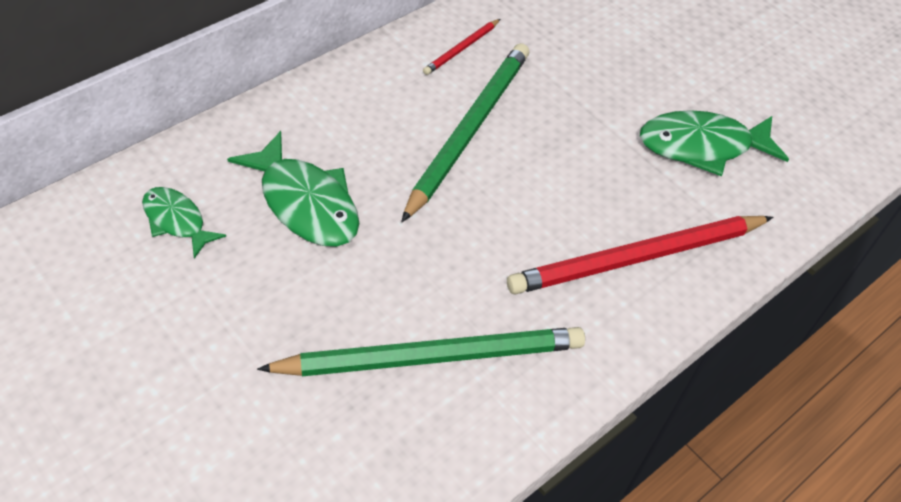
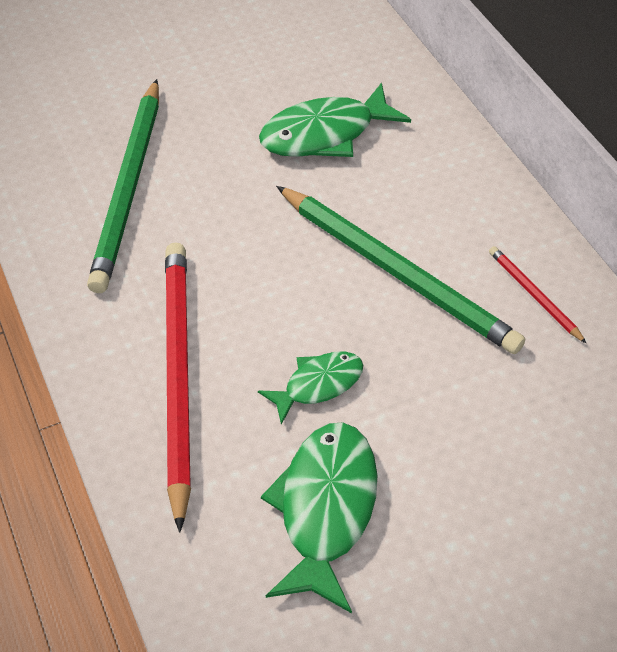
camera: 110 degrees right, 0 degrees up
(176, 221) = (325, 57): green fish -> green fish (318, 384)

